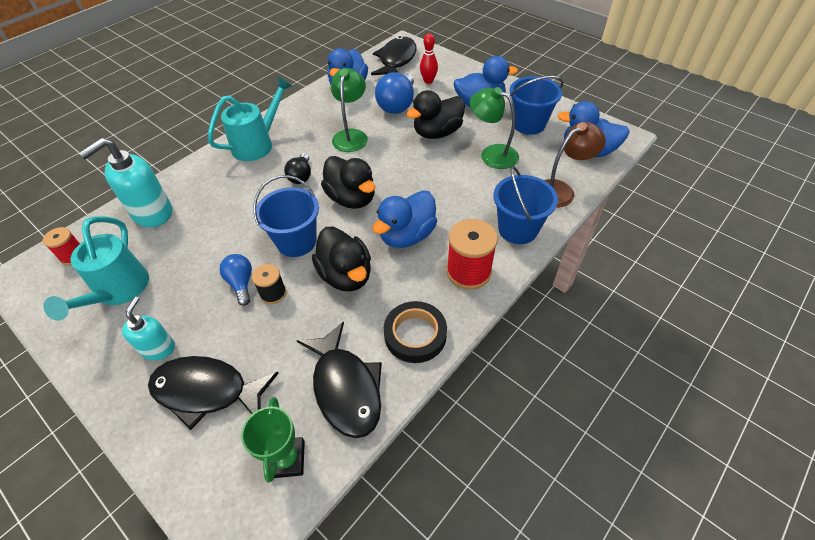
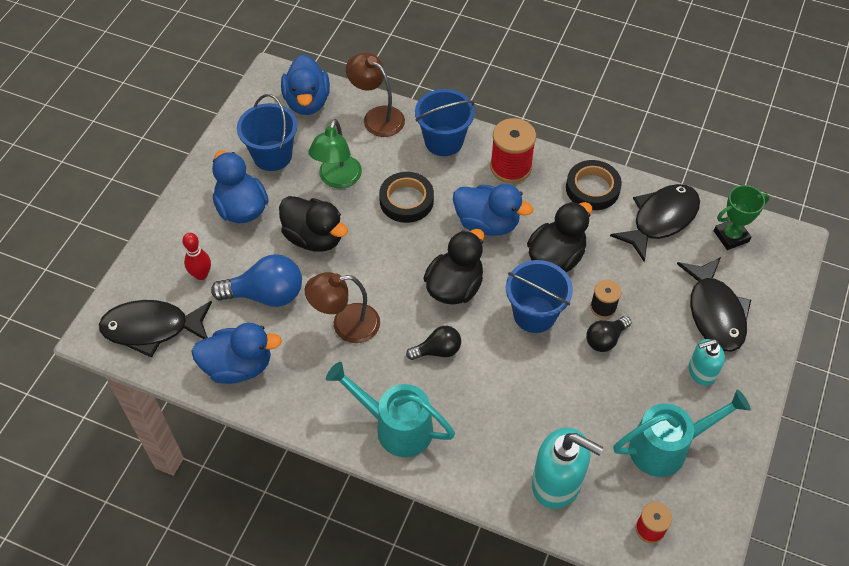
camera: 110 degrees left, 5 degrees up
(241, 283) = (605, 339): blue light bulb -> black light bulb
(351, 135) = (346, 325): green lamp -> brown lamp
(454, 189) = (406, 200): none -> black tape

